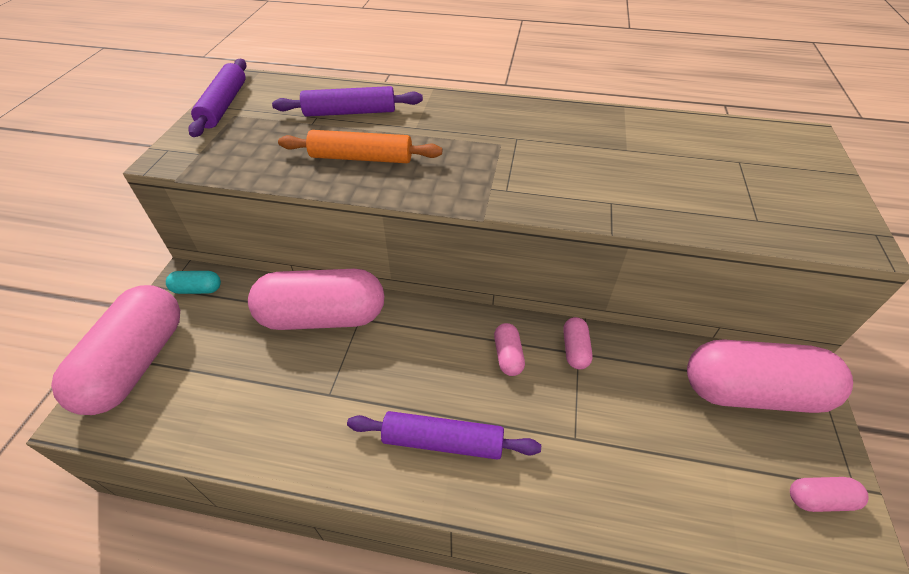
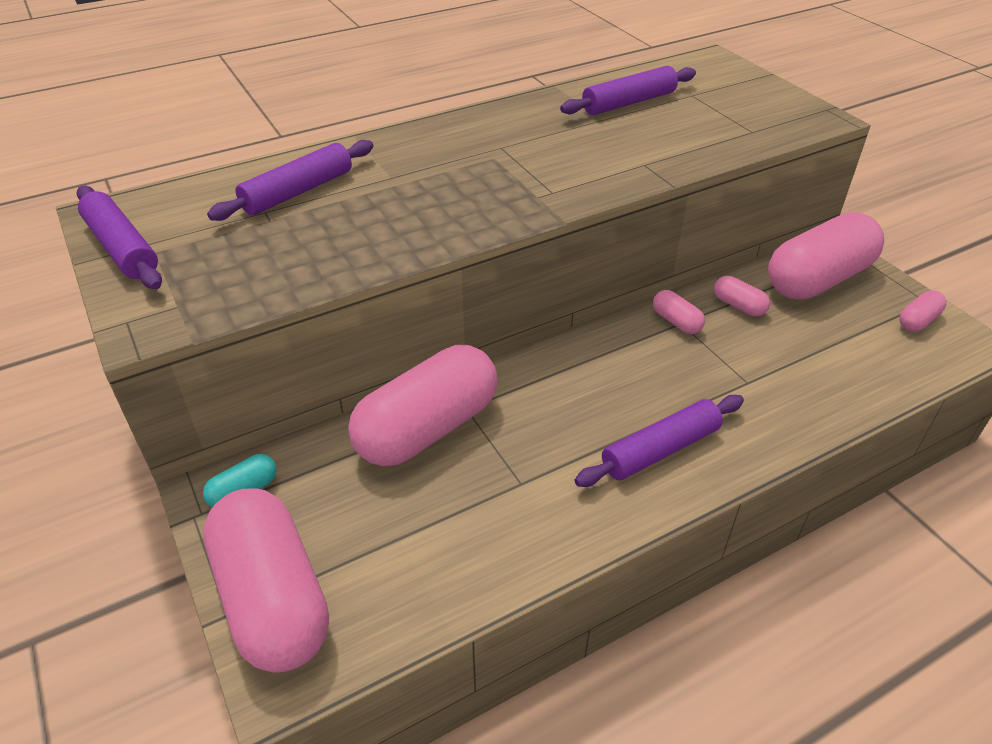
camera: 40 degrees left, 5 degrees down
(361, 158) = (378, 226): orange rolling pin -> none
(508, 356) = (632, 357): pink capsule -> pink capsule (738, 305)
(668, 145) = (628, 103): none -> purple rolling pin

